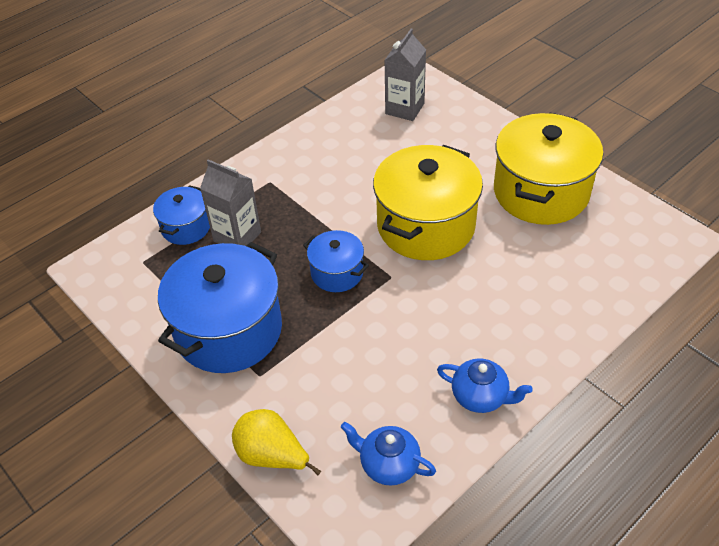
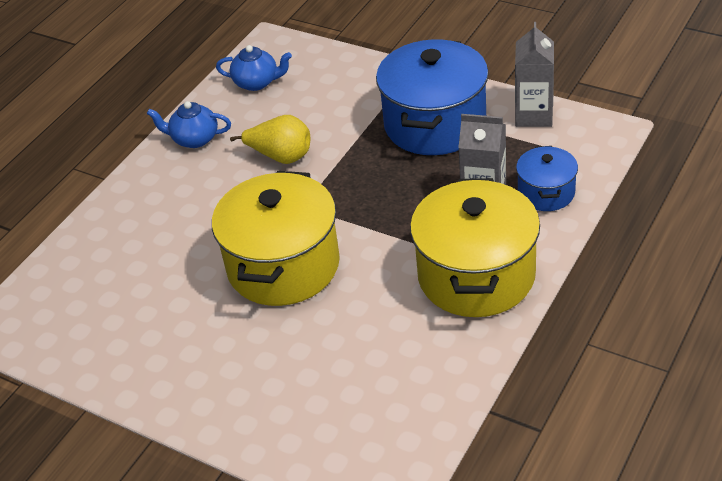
camera: 165 degrees right, 5 degrees down
(272, 456) = (347, 64): yellow pear -> yellow pear (281, 156)
(337, 273) = (359, 194): blue pot -> none
(404, 109) = (366, 423): grey carton -> grey carton (533, 115)
(541, 192) = (156, 343): yellow pot -> yellow pot (476, 275)

